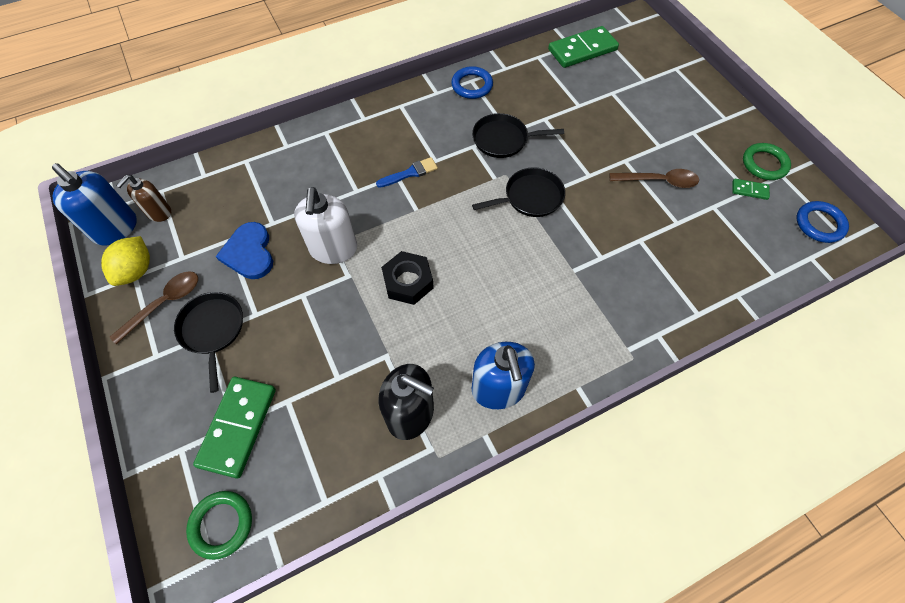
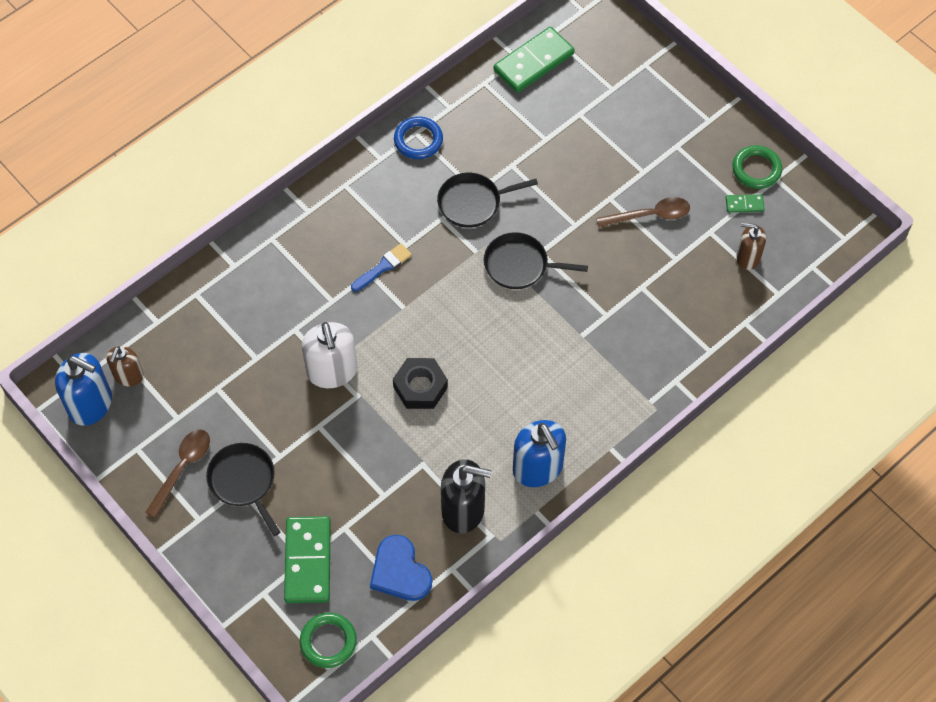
camera: 15 degrees left, 0 degrees up
(136, 271) = (136, 443): yellow lemon -> none
(249, 253) = (246, 396): blue heart -> blue heart (400, 571)
(530, 197) = (519, 265): black pan -> black pan turned 135 degrees counterclockwise
(747, 236) = (747, 257): none -> brown soap dispenser
(819, 224) = (817, 227): blue ring -> none

